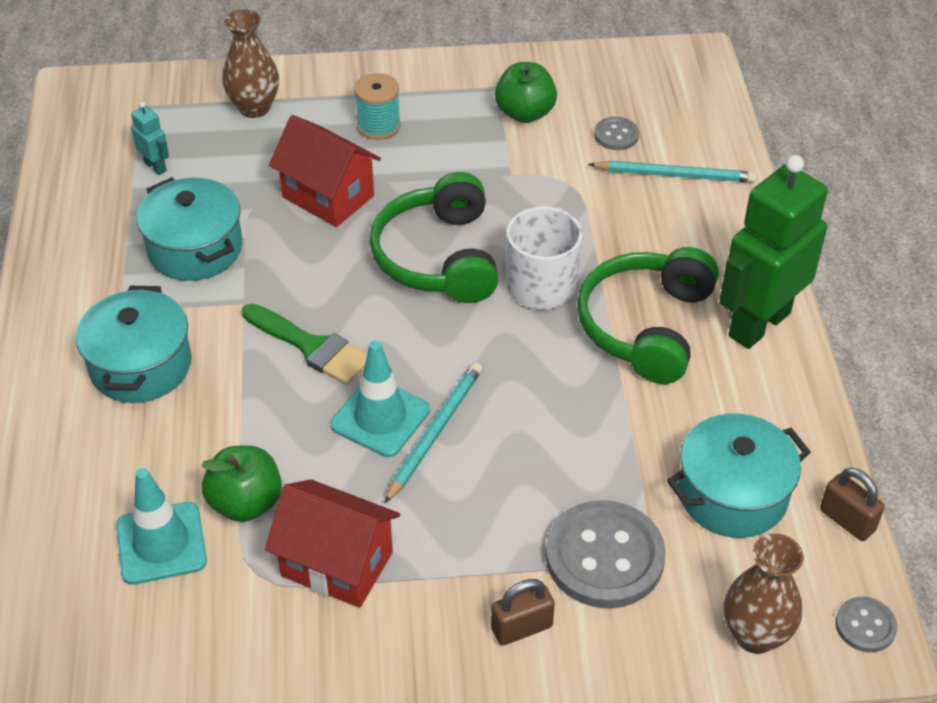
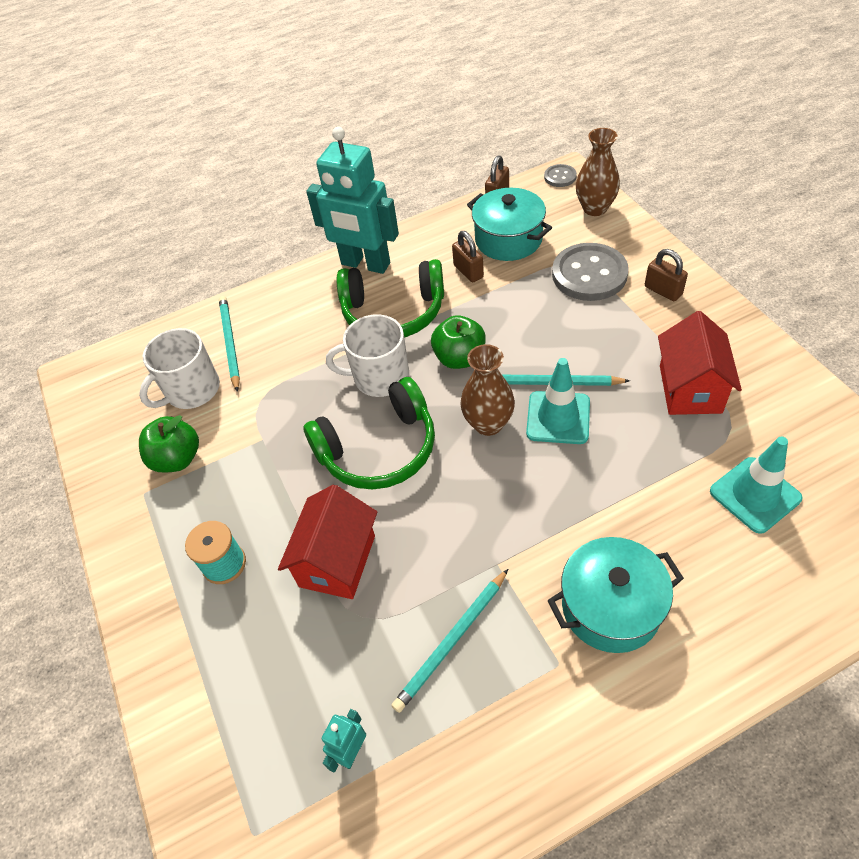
camera: 105 degrees left, 5 degrees up
(195, 249) = (452, 641): turquoise pot -> turquoise pencil
(246, 503) = (683, 461): green apple -> green apple (460, 358)
(254, 108) = (225, 697): brown vase -> brown vase (488, 424)
(311, 347) = (517, 490): green brush -> none
(616, 135) = (191, 390): grey button -> white mug
(685, 425) = (468, 271): none -> brown padlock
(758, 324) = (365, 264): green robot -> turquoise robot

